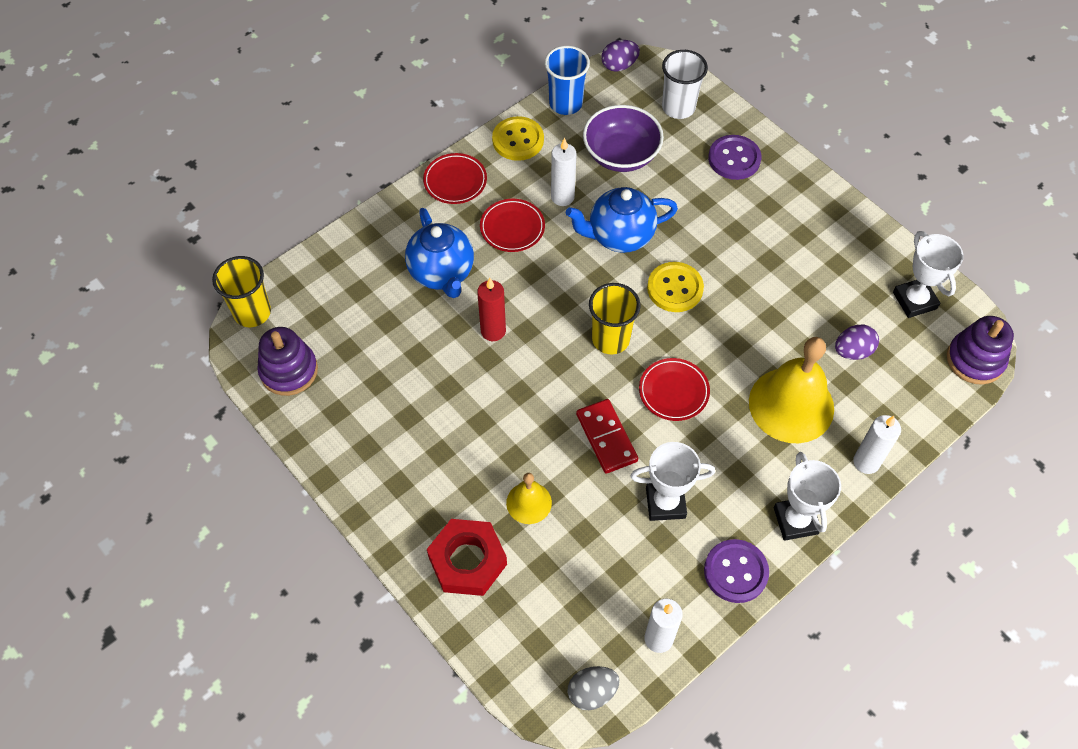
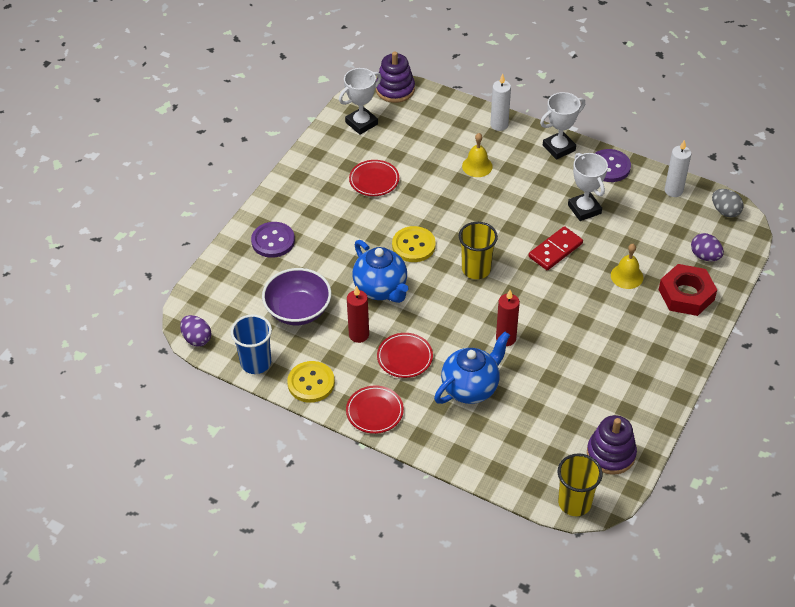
camera: 110 degrees left, 10 degrees down
(562, 197) = (359, 335): white candle -> red candle
(673, 391) = (500, 225): red plate -> red plate (374, 180)
(678, 107) = (231, 287): white cup -> none
(791, 405) = (477, 166): yellow bell -> yellow bell, size x0.51
(852, 351) = (419, 145): purple egg -> purple egg (705, 256)

